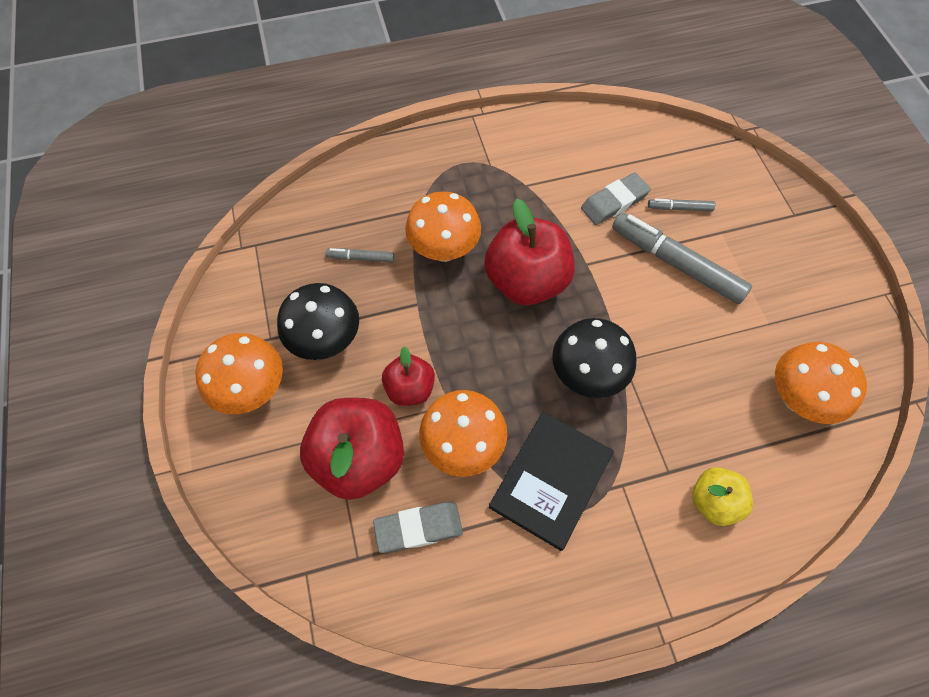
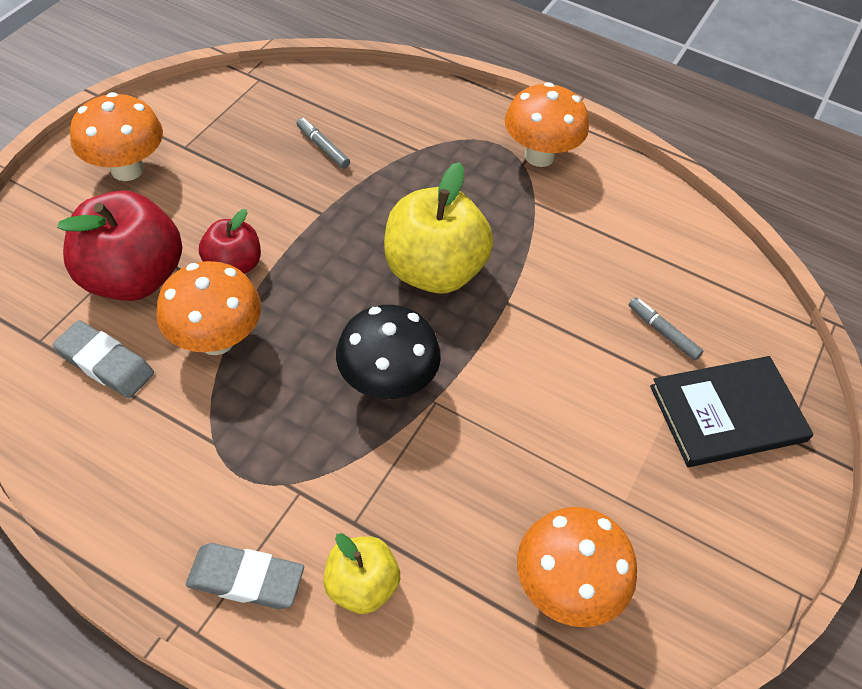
camera: 40 degrees right, 10 degrees down
(326, 340) = (220, 181): black mushroom -> none
(444, 250) = (396, 193): orange mushroom -> orange mushroom (539, 156)
(526, 281) = (434, 270): red apple -> yellow apple
(551, 480) = (247, 429): black book -> black book (727, 413)
(614, 202) = (601, 277): grey eraser -> grey eraser (246, 579)
(676, 264) = (595, 372): grey marker -> none

